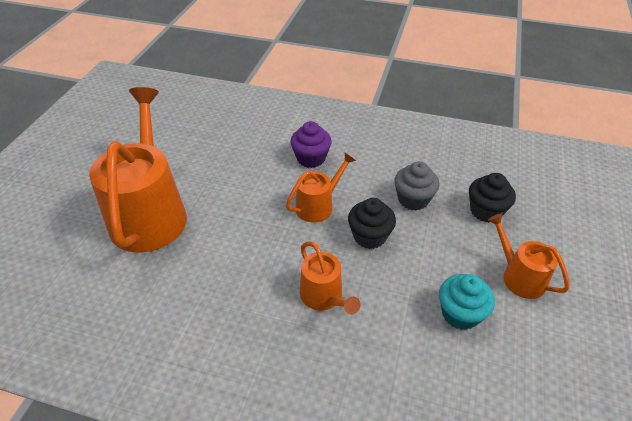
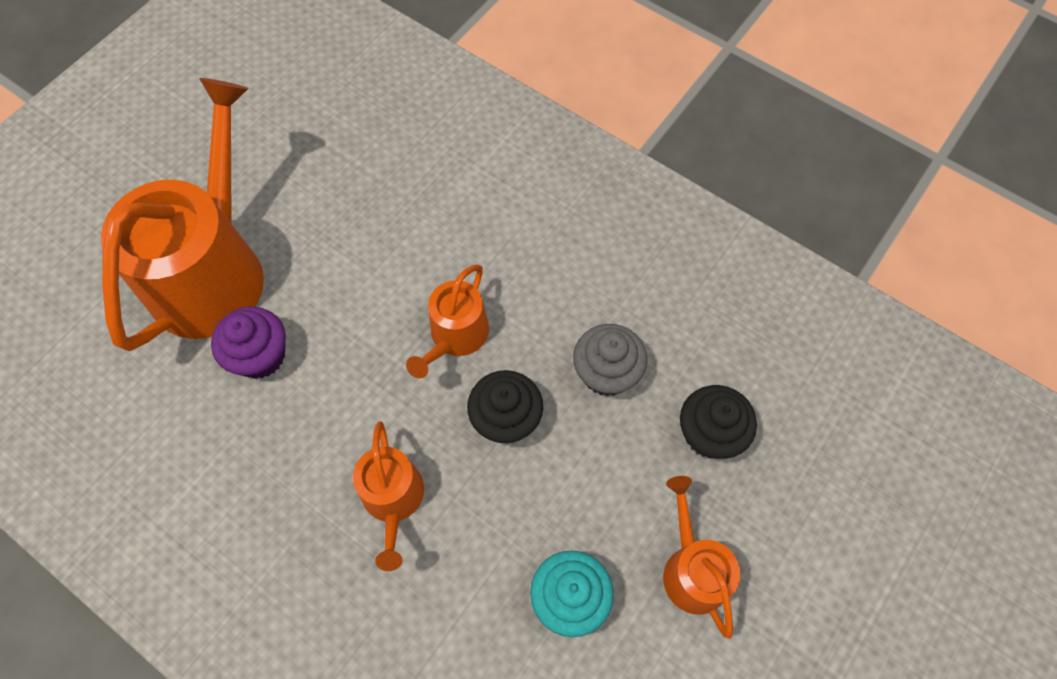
camera: 20 degrees right, 20 degrees up
(311, 158) = (486, 239): purple cupcake -> purple cupcake (260, 355)
(318, 206) = (456, 336): orange watering can -> orange watering can turned 135 degrees clockwise

